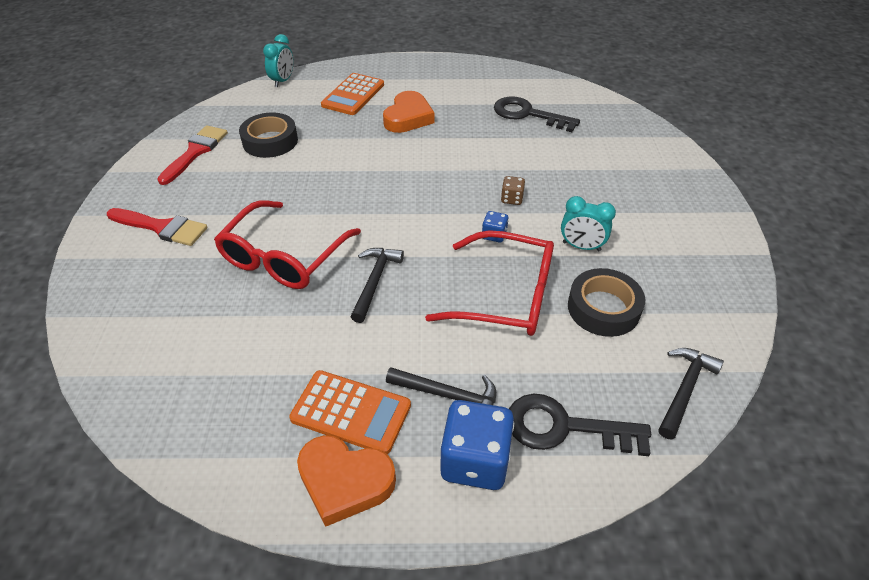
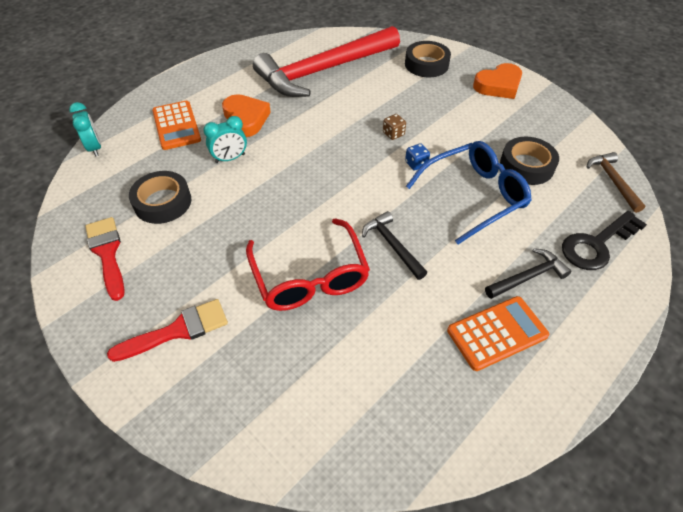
camera: 45 degrees left, 5 degrees up
(345, 481) = (551, 372): orange heart -> orange heart (498, 85)
(475, 460) = (587, 299): blue dice -> none
(506, 296) = (474, 196): red glasses -> blue glasses
(528, 114) = (323, 71): black key -> red hammer
(581, 246) = (469, 138): turquoise clock -> turquoise clock (230, 158)
(639, 160) = (426, 64): none -> black tape
(684, 389) = (612, 181): black hammer -> brown hammer

